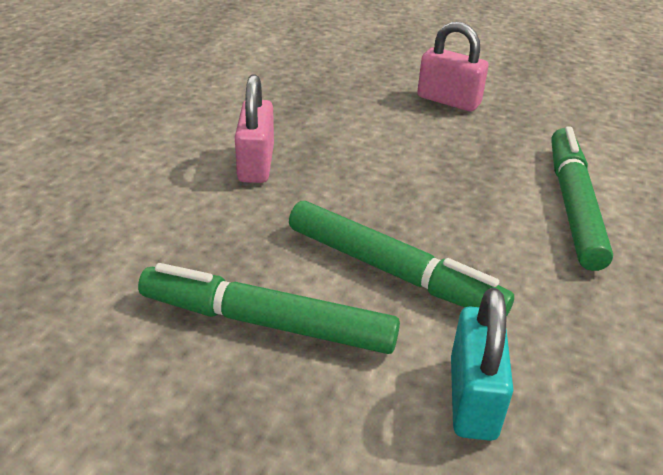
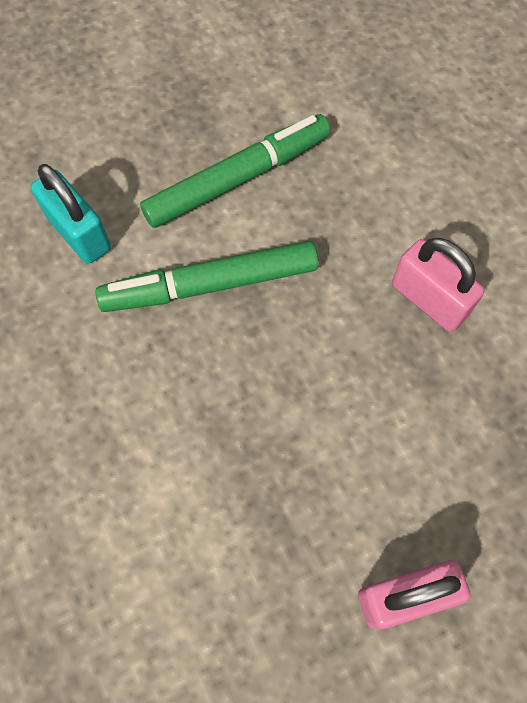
camera: 135 degrees right, 30 degrees up
(573, 205) = (142, 504): green marker -> none

